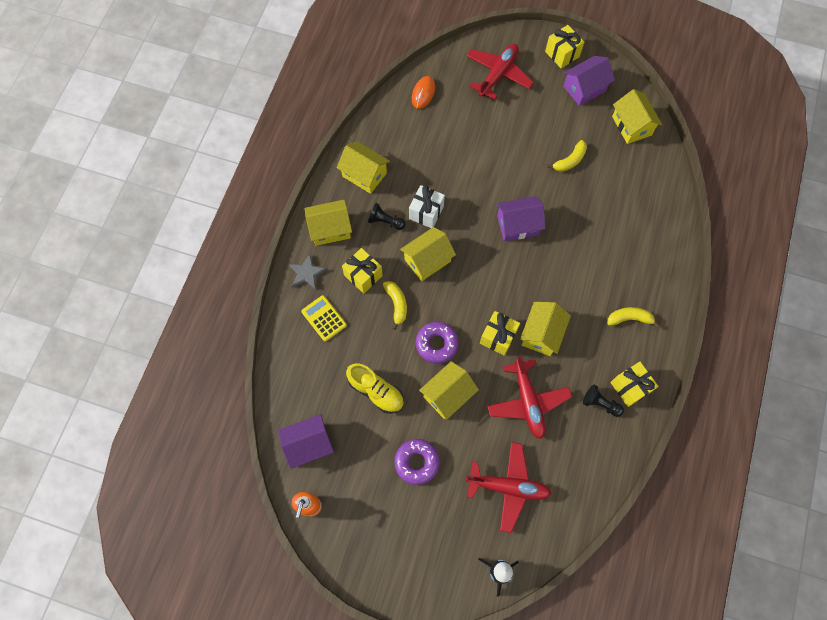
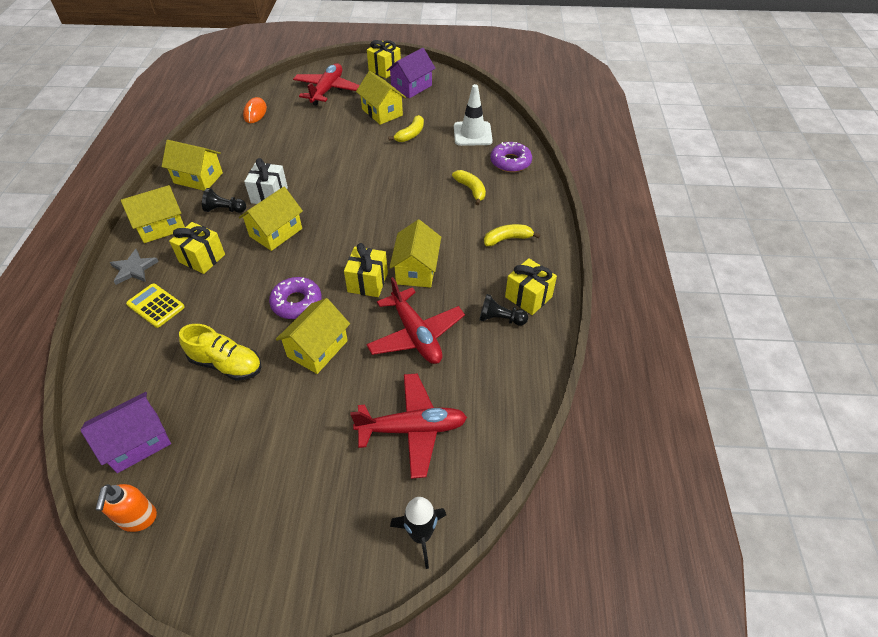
camera: 15 degrees left, 20 degrees down
(396, 304) = (244, 276): yellow banana -> yellow banana (471, 190)
(416, 462) = (287, 429): purple donut -> purple donut (510, 162)
(518, 225) = (369, 188): purple house -> none
(631, 126) = (462, 103): yellow house -> yellow house (382, 112)
(631, 174) = (472, 134): none -> white traffic cone

